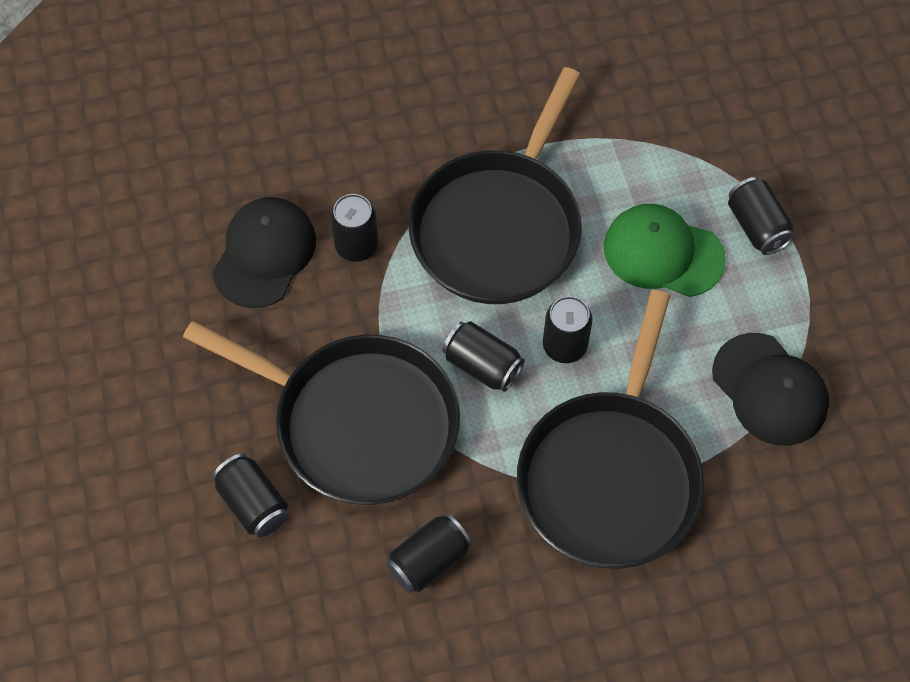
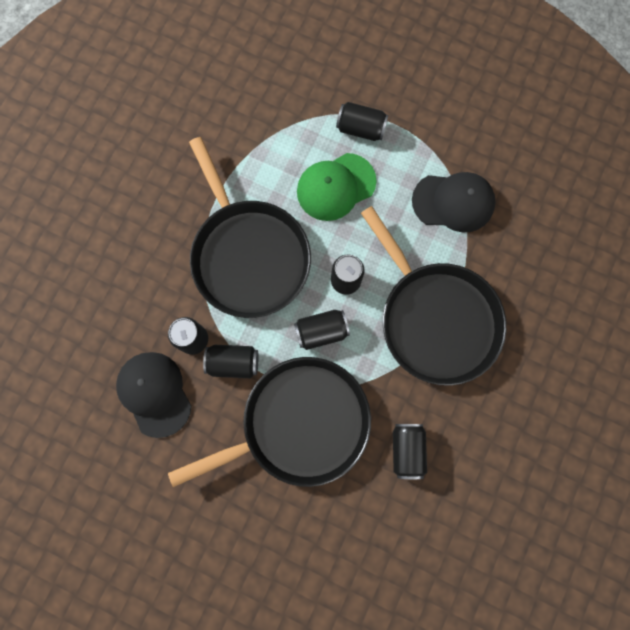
camera: 50 degrees left, 15 degrees up
(253, 503) = (300, 518): black can -> black can (233, 362)

